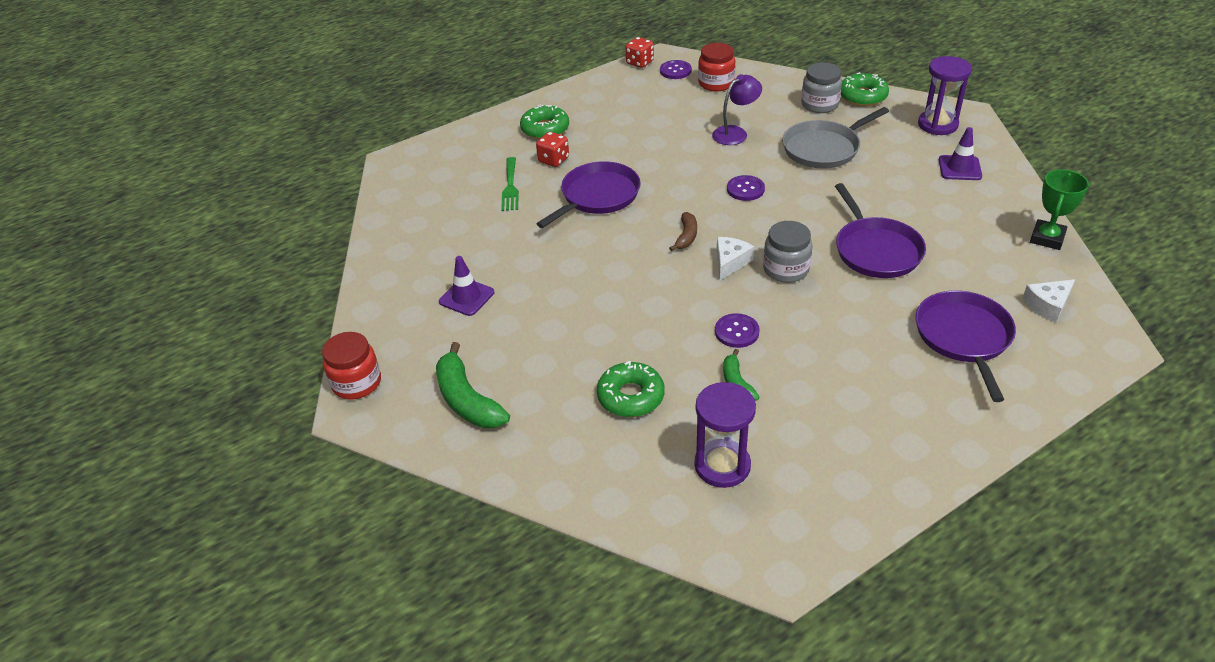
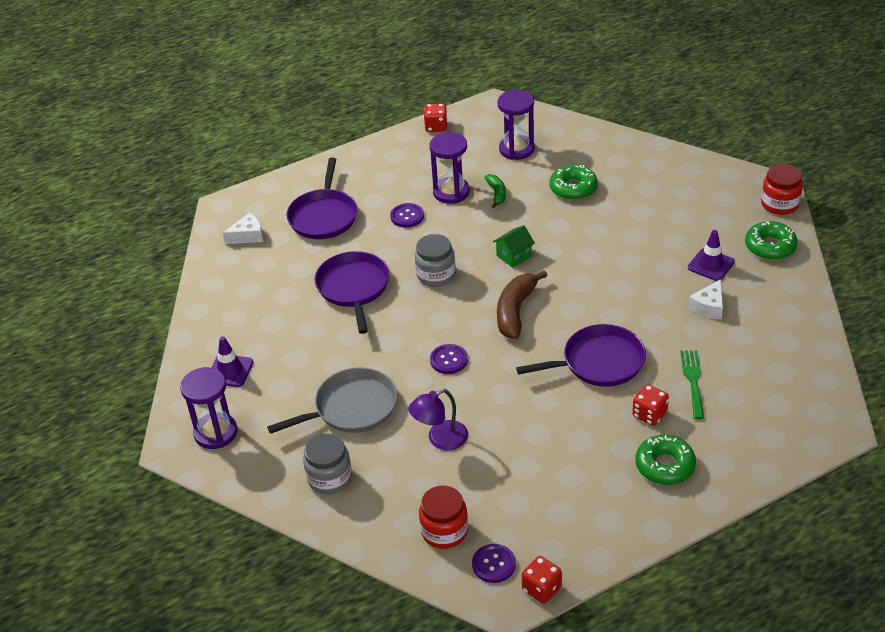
camera: 175 degrees left, 0 degrees up
(467, 400) = (691, 190): green banana -> none
(597, 196) = (599, 362): purple pan -> purple pan turned 150 degrees counterclockwise
(686, 236) = (515, 311): brown banana -> brown banana, size x1.78
(698, 296) = (514, 256): none -> green house
(730, 262) = (481, 284): white cheese -> white cheese (709, 306)
(737, 332) = (489, 227): purple button -> purple button (407, 216)
(802, 382) = (451, 192): none -> purple hourglass
(862, 96) = (273, 488): green donut -> green donut (770, 246)
(867, 510) = (436, 127): none -> red dice
(1047, 238) = (206, 291): green trophy -> none

